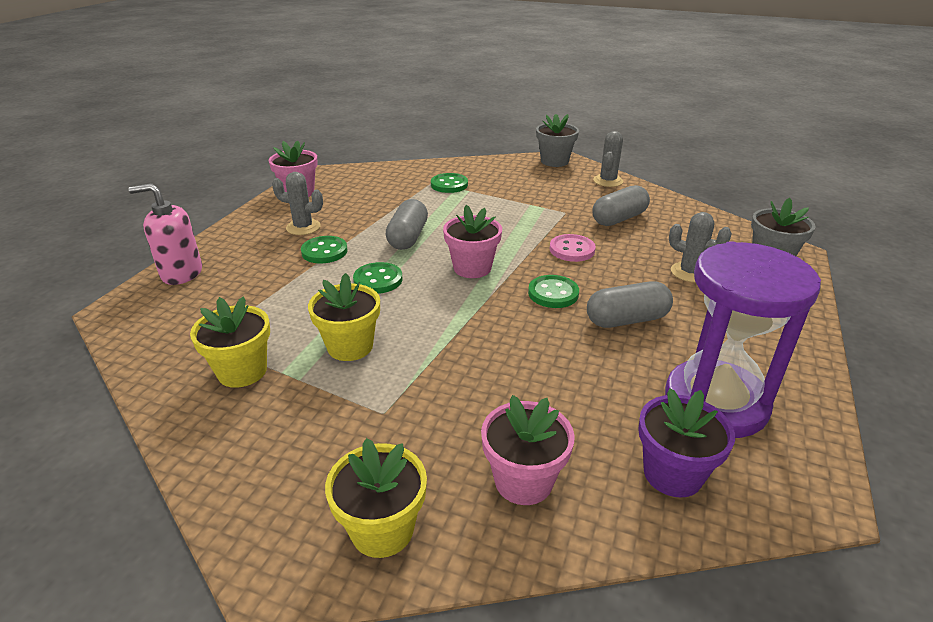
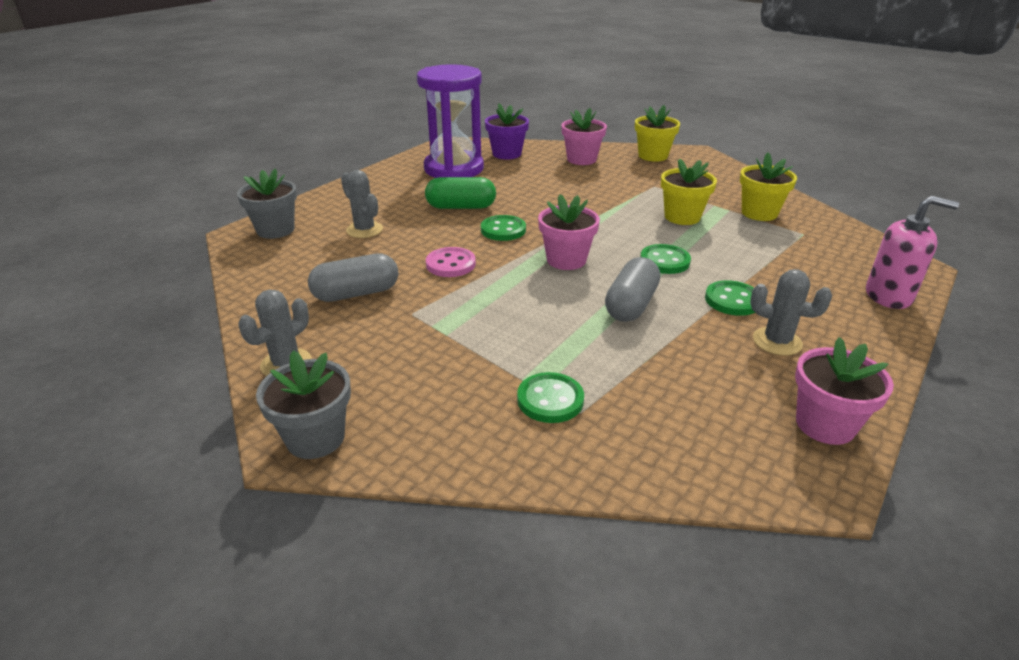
camera: 165 degrees left, 0 degrees up
(626, 320) = (461, 207): grey capsule -> green capsule

